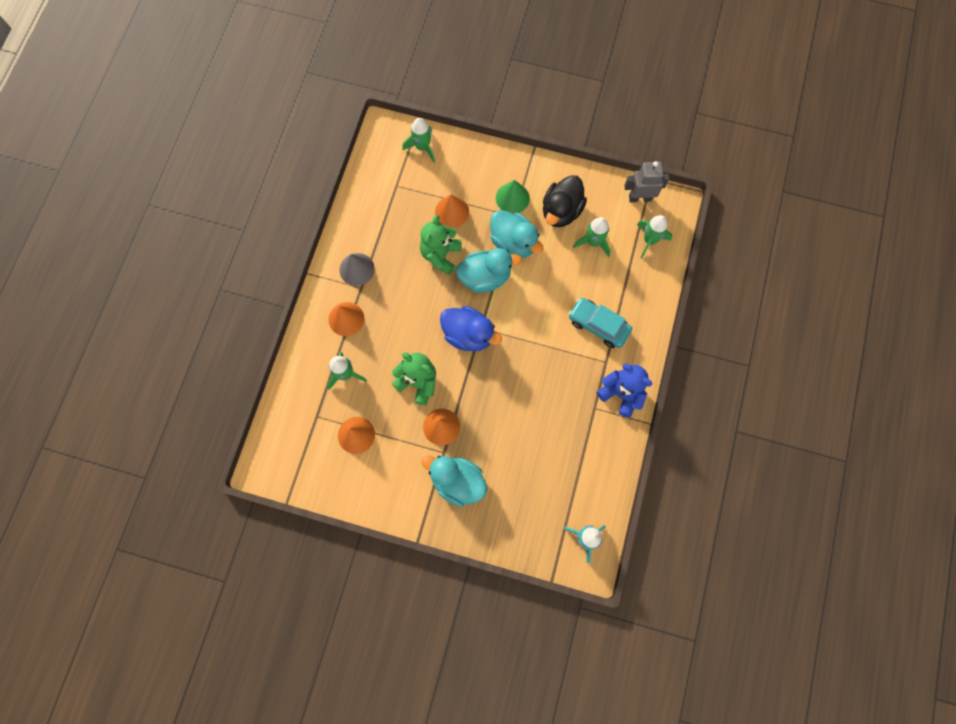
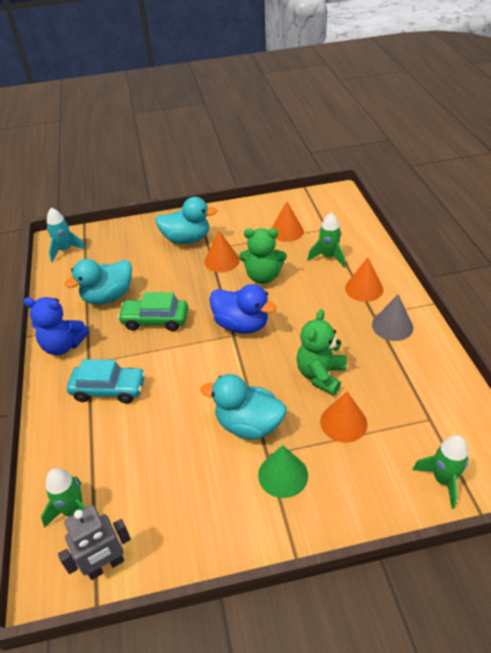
camera: 155 degrees right, 30 degrees down
(440, 255) = (320, 375): green teddy bear -> green teddy bear turned 150 degrees counterclockwise
(468, 335) = (241, 325): blue duck -> blue duck turned 150 degrees counterclockwise
(485, 277) = (258, 377): turquoise duck -> turquoise duck (108, 297)
(535, 380) = (155, 320): none -> green car
(561, 211) = (210, 490): black duck -> none
(593, 242) = (150, 472): green rocket -> none

